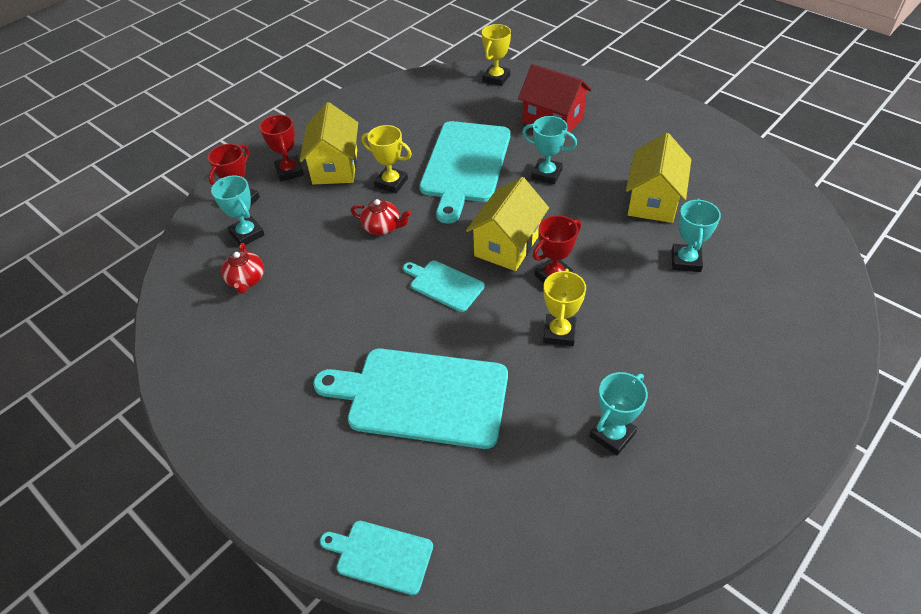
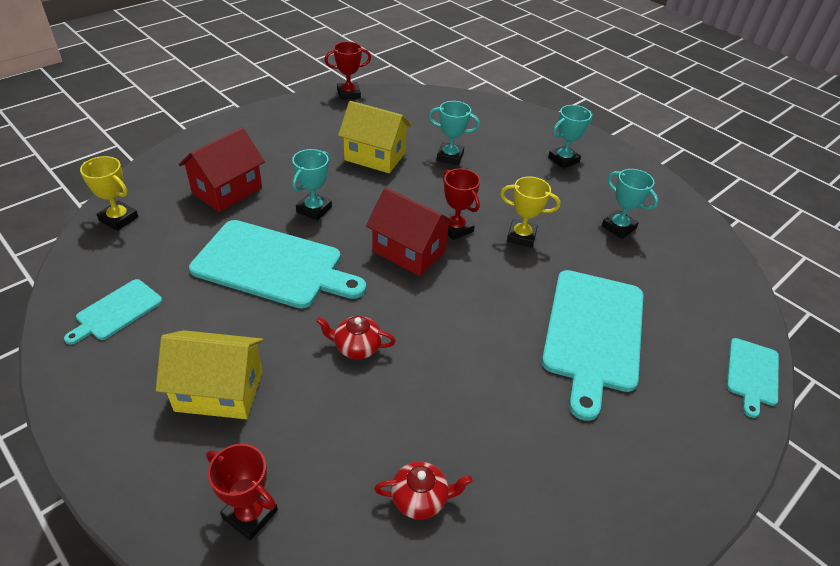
camera: 90 degrees left, 5 degrees down
(247, 234) = (327, 503): turquoise trophy -> turquoise trophy (563, 160)
(289, 171) = (204, 449): red trophy -> red trophy (348, 94)
(382, 227) = (356, 347): red teapot -> red teapot turned 105 degrees counterclockwise
(391, 183) = (278, 333): yellow trophy -> none
(444, 285) = (456, 303): turquoise cutting board -> turquoise cutting board (116, 311)
(507, 245) = (409, 251): yellow house -> red house

